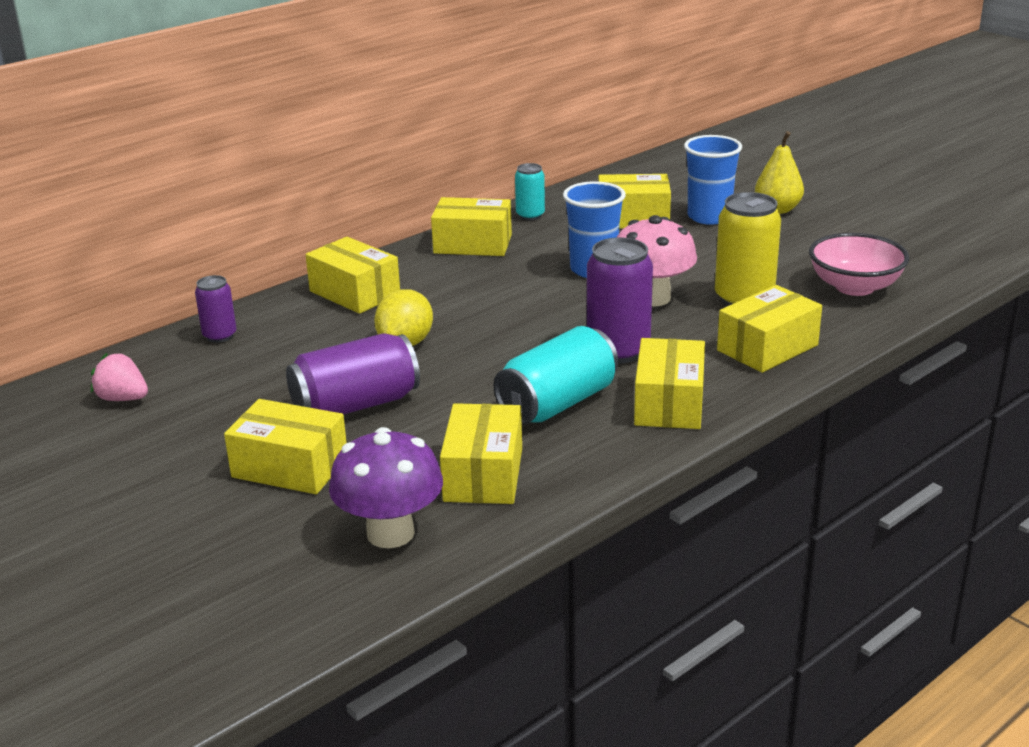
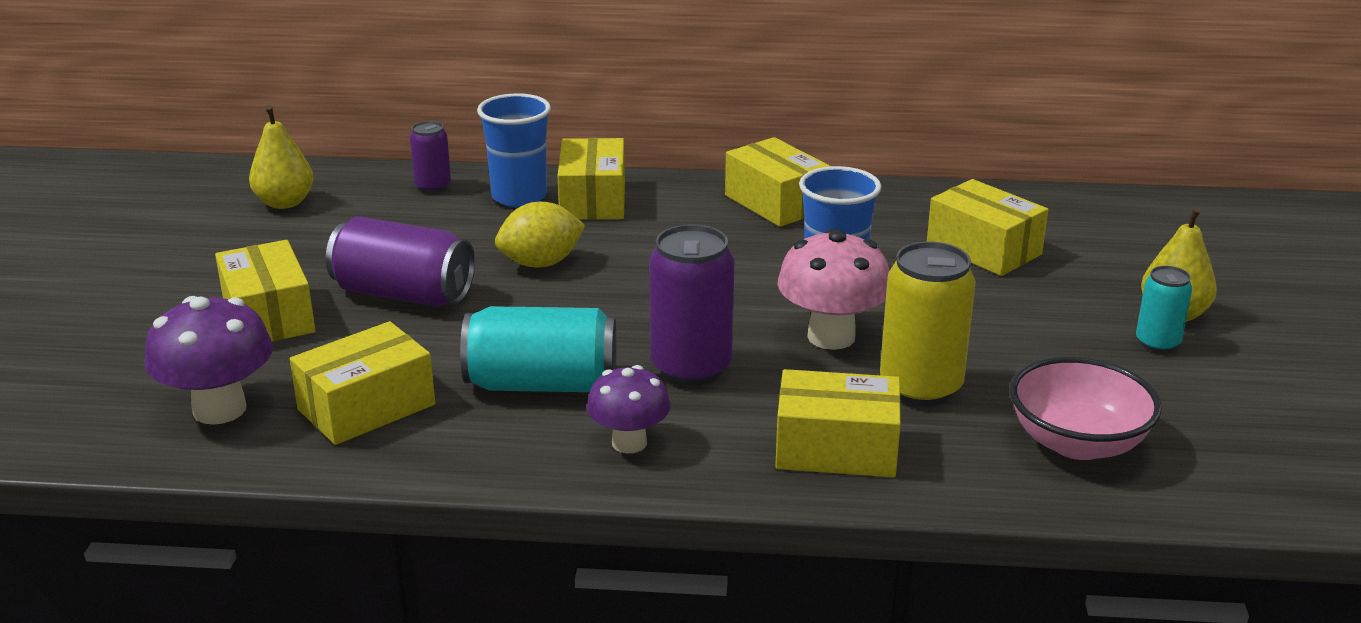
camera: 45 degrees right, 0 degrees up
(123, 399) = (285, 203): pink strawberry -> yellow pear
(530, 215) = (885, 199): turquoise can -> turquoise can (1157, 343)
(669, 403) = (629, 443): yellow box -> purple mushroom
(709, 217) = (1071, 285): blue cup -> blue cup (519, 197)

